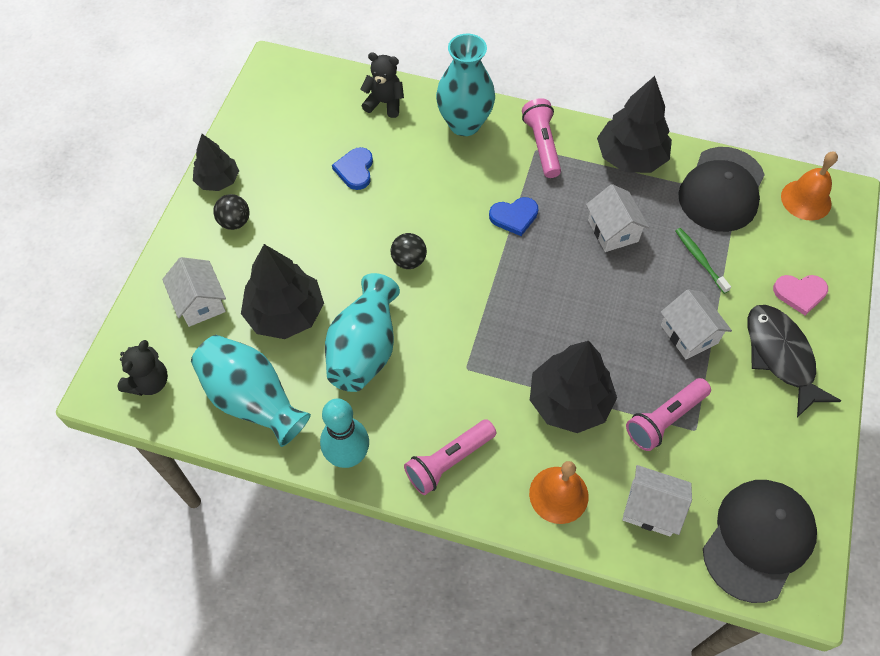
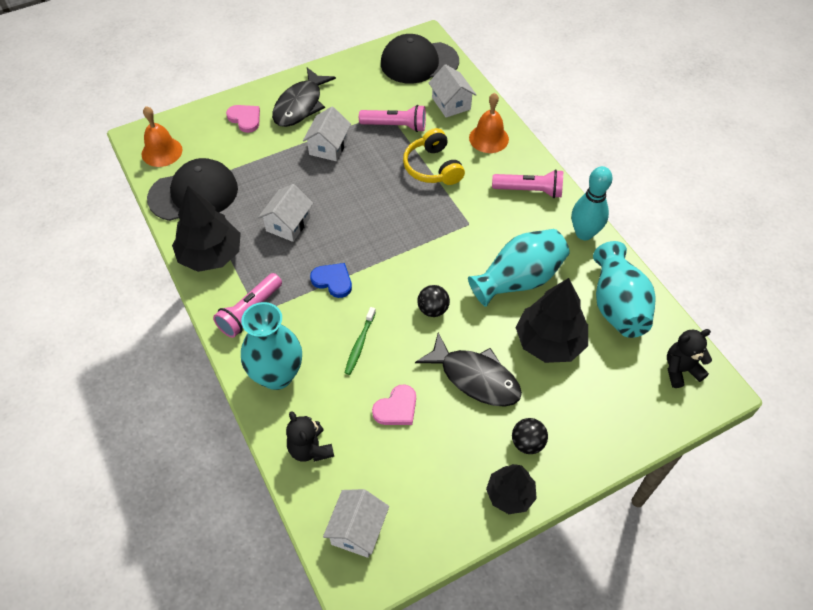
camera: 135 degrees left, 5 degrees down
(200, 302) = (604, 398): white house -> white house (357, 530)
(319, 236) = (475, 378): none -> black fish
(355, 170) = (396, 408): blue heart -> pink heart
(569, 401) = (432, 167): black tree -> yellow headphones
(700, 259) = (266, 172): green toothbrush -> green toothbrush (359, 344)

